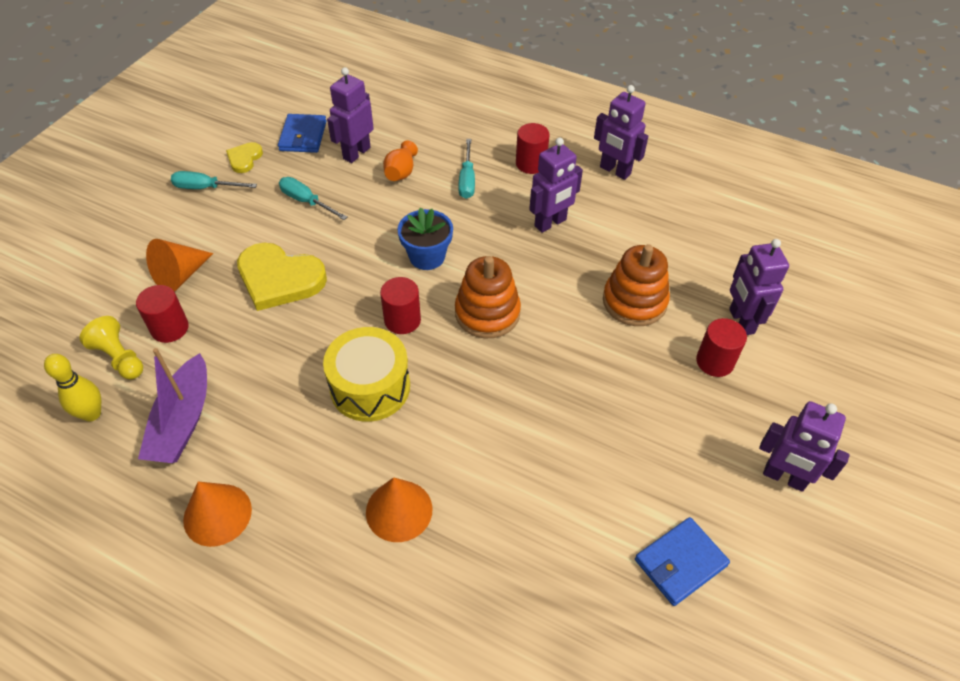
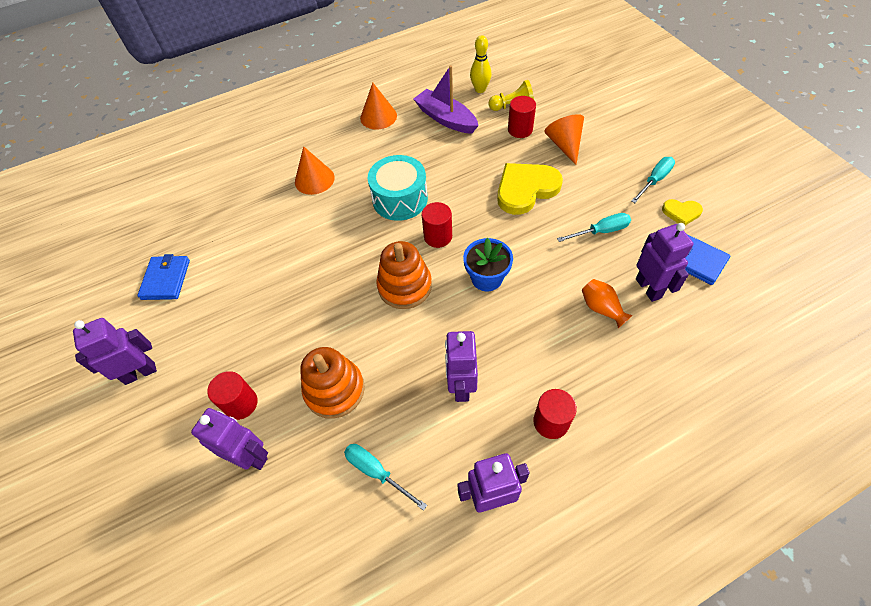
camera: 130 degrees right, 5 degrees up
(244, 159) = (681, 212): yellow heart -> yellow heart turned 135 degrees clockwise
(370, 387) = (400, 199): yellow drum -> turquoise drum
(467, 180) = (560, 353): turquoise screwdriver -> turquoise screwdriver (376, 472)

